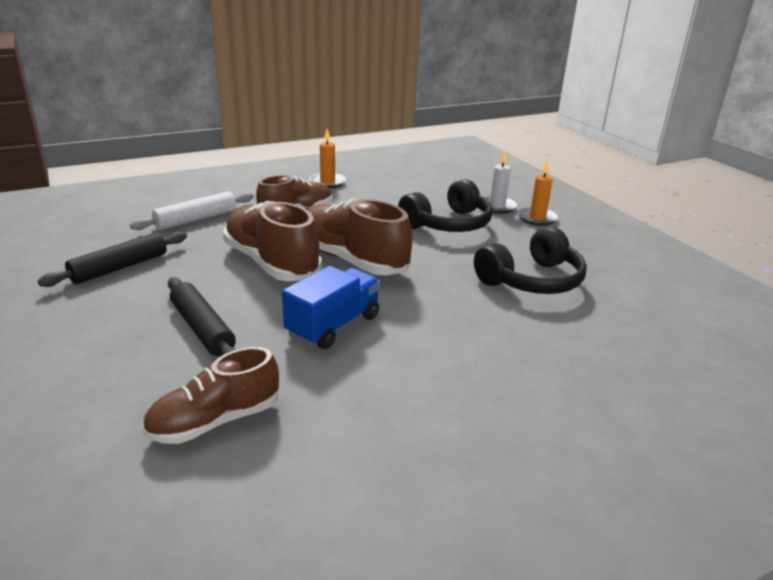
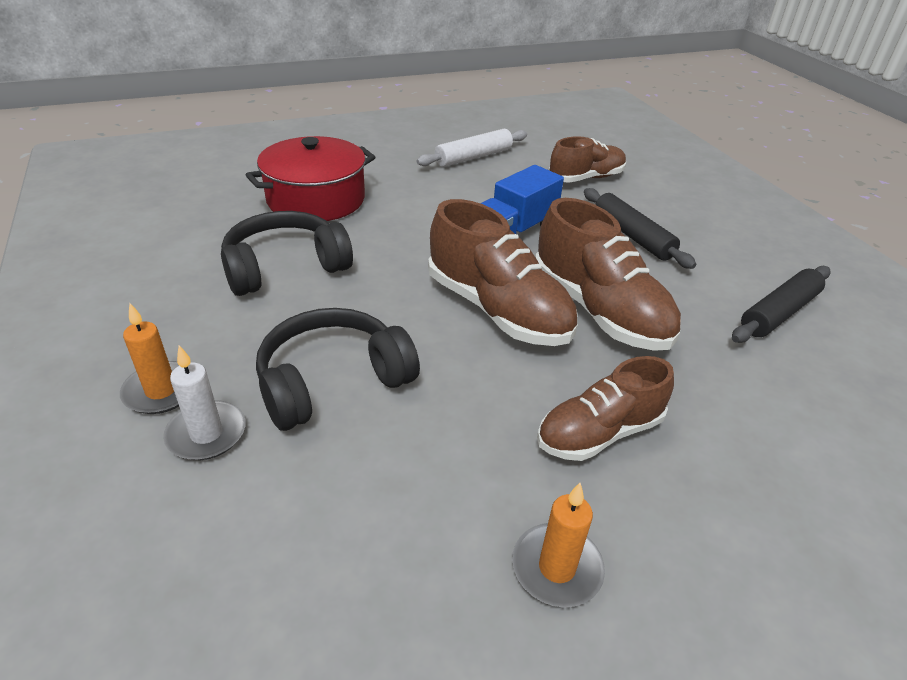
camera: 175 degrees left, 10 degrees up
(196, 219) = (761, 415): white rolling pin -> white rolling pin (473, 157)
(566, 351) = (316, 199): none -> red pot

